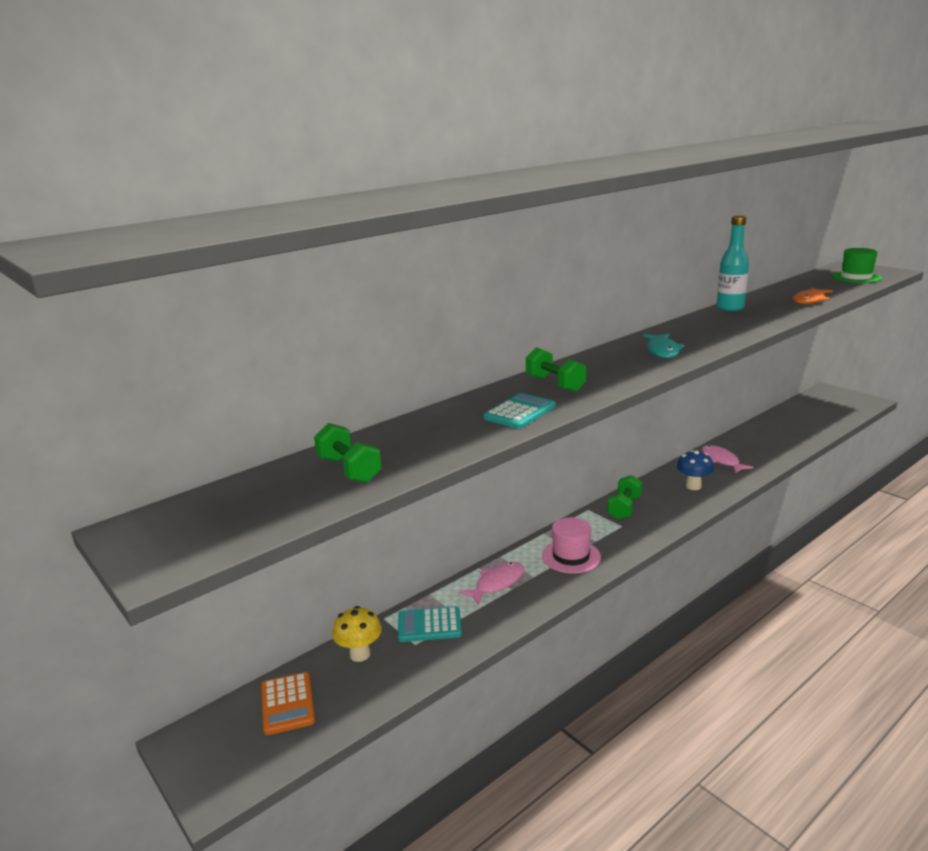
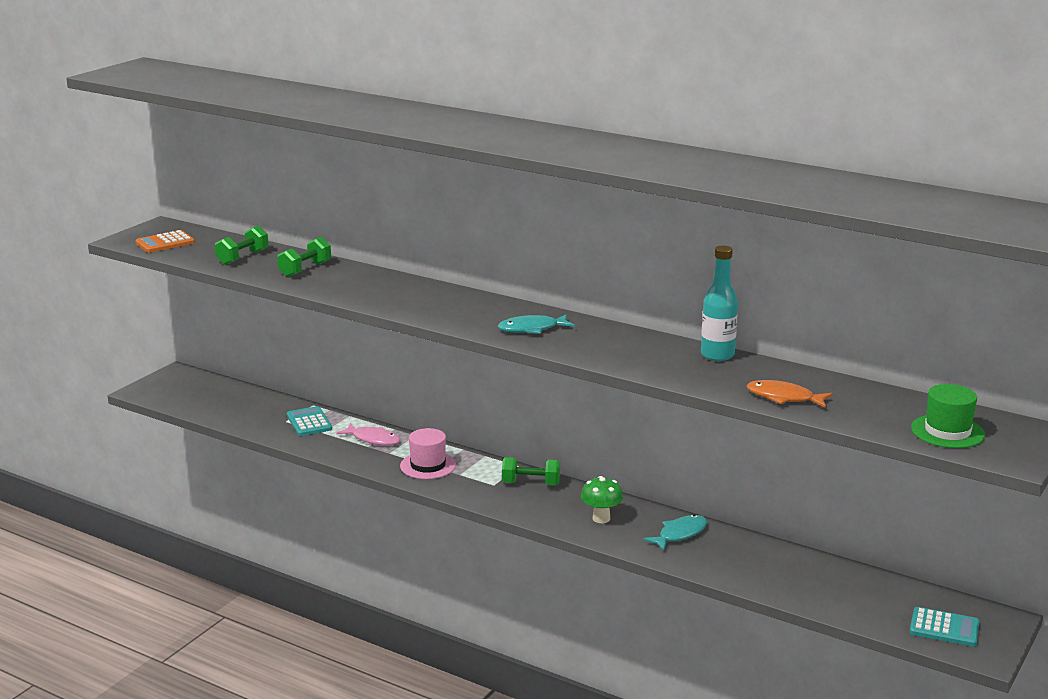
camera: 70 degrees right, 0 degrees up
(287, 704) = (215, 393): orange calculator -> orange calculator (165, 243)
(360, 654) = (269, 405): yellow mushroom -> none
(520, 412) = (353, 290): turquoise calculator -> turquoise calculator (944, 628)
(555, 384) = (421, 295): green dumbbell -> green dumbbell (305, 269)
(693, 486) = (601, 518): blue mushroom -> green mushroom
(721, 460) = (680, 534): pink fish -> turquoise fish

